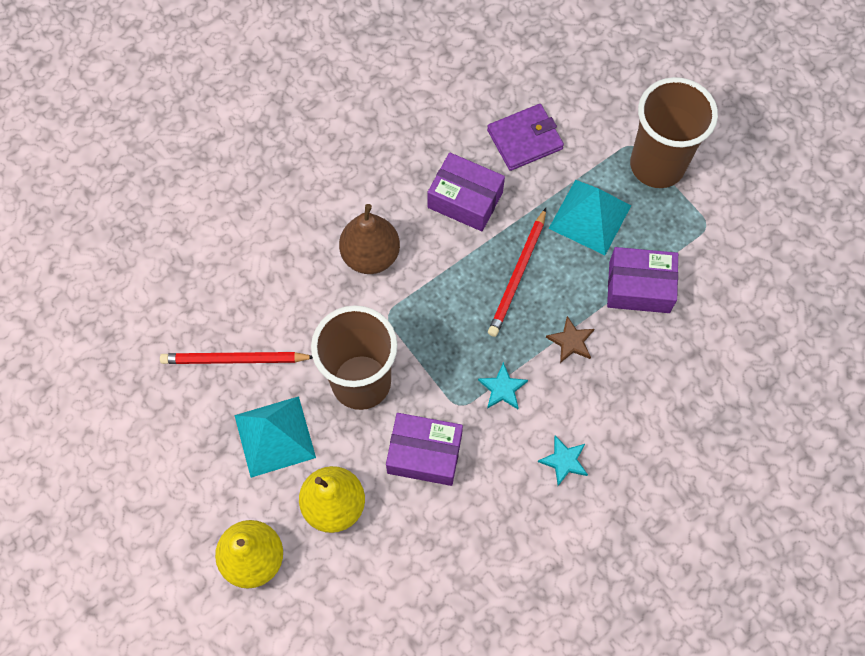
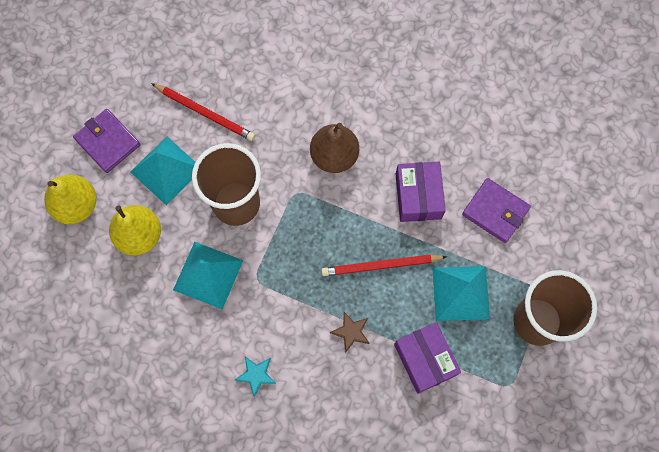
camera: 60 degrees right, 5 degrees up
(198, 484) = (108, 142): none -> purple wallet
(234, 360) = (205, 113): red pencil -> red pencil turned 150 degrees clockwise
(424, 453) = (208, 275): purple box -> turquoise pyramid
(502, 388) = (286, 302): turquoise star -> none

